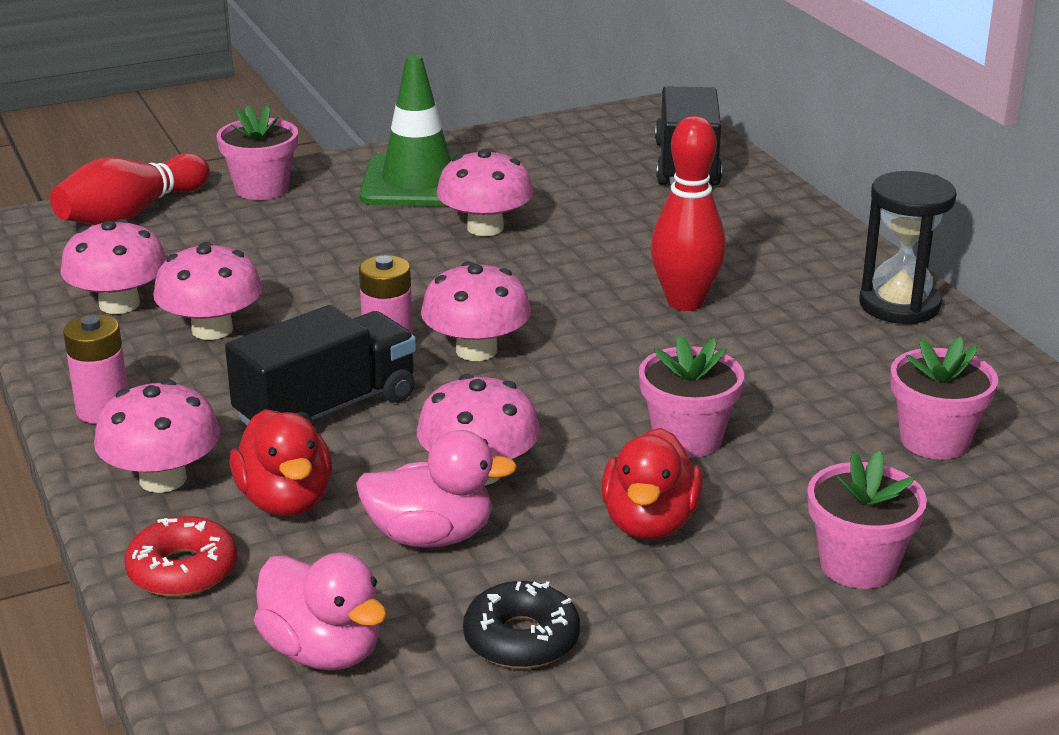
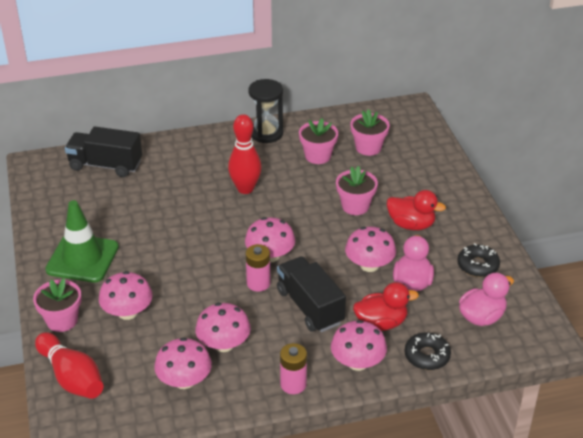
camera: 80 degrees left, 10 degrees up
(182, 570) = (427, 356): red donut -> black donut
(485, 228) = (147, 240): pink mushroom -> pink mushroom (127, 312)
(858, 565) = (442, 181): pink flower pot -> pink flower pot (318, 156)

